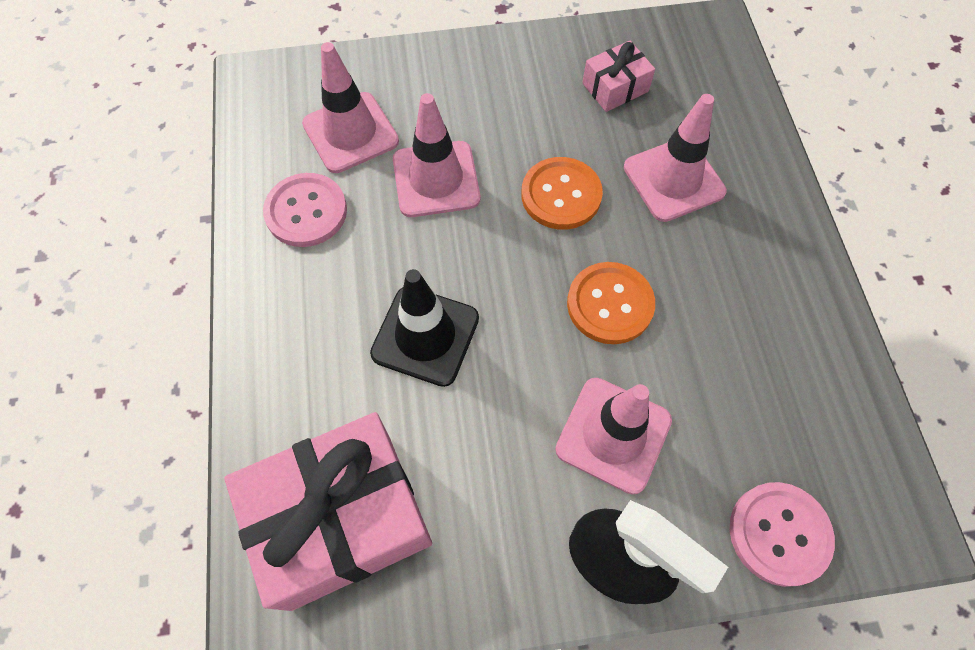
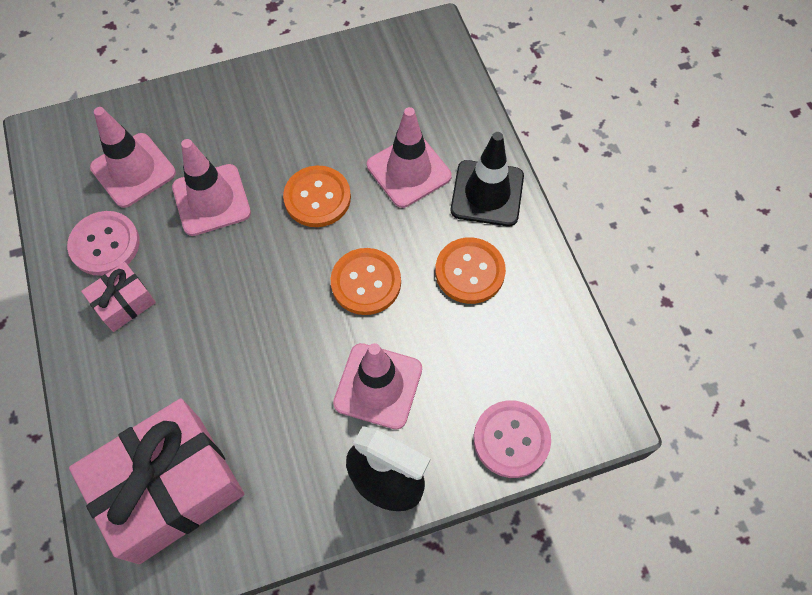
camera: 10 degrees left, 0 degrees up
(425, 336) = (219, 332): black traffic cone -> black traffic cone (487, 193)
(615, 87) = (353, 98): pink gift -> pink gift (124, 303)
(739, 311) = (469, 271): none -> orange button

